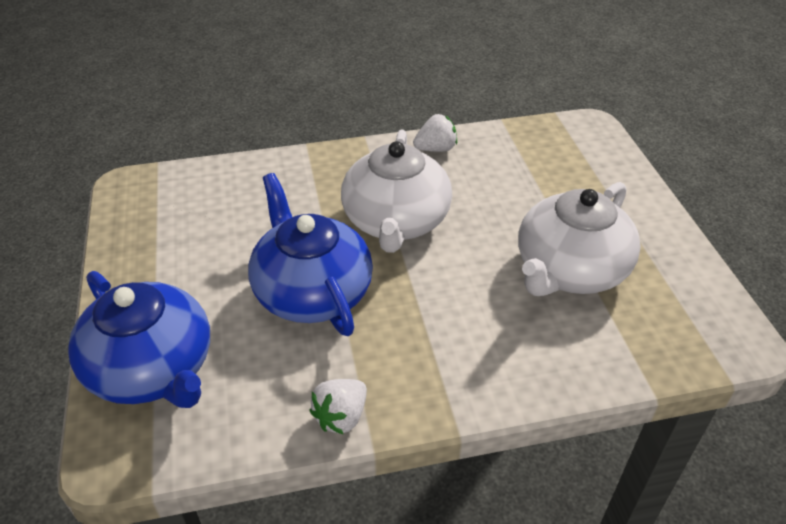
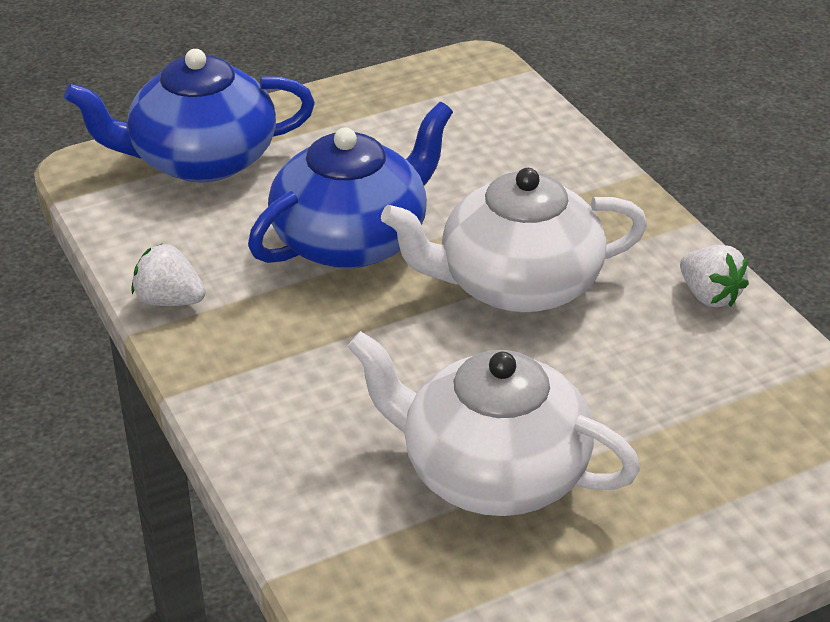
camera: 75 degrees right, 5 degrees down
(153, 368) = (201, 160): blue teapot -> blue teapot turned 45 degrees clockwise

